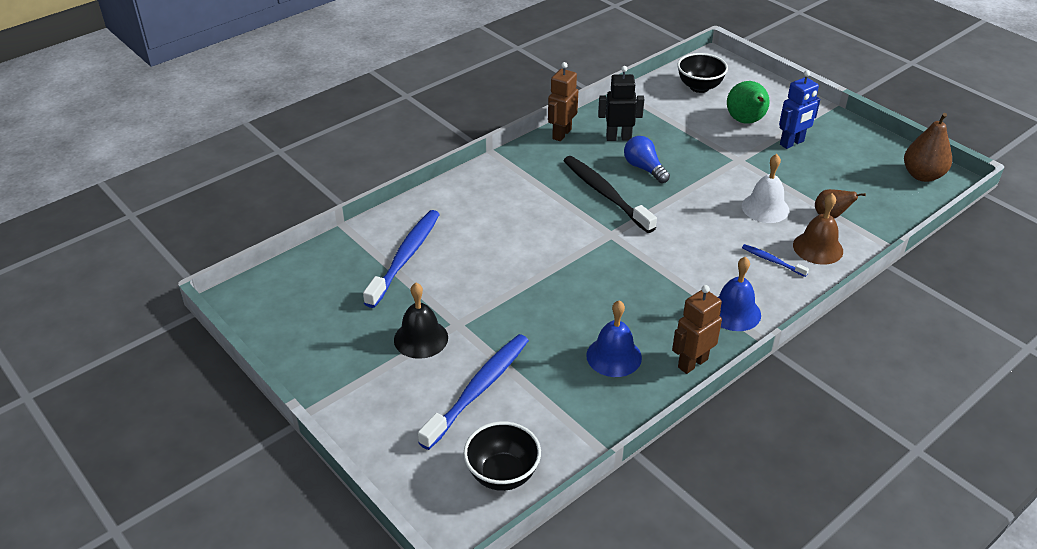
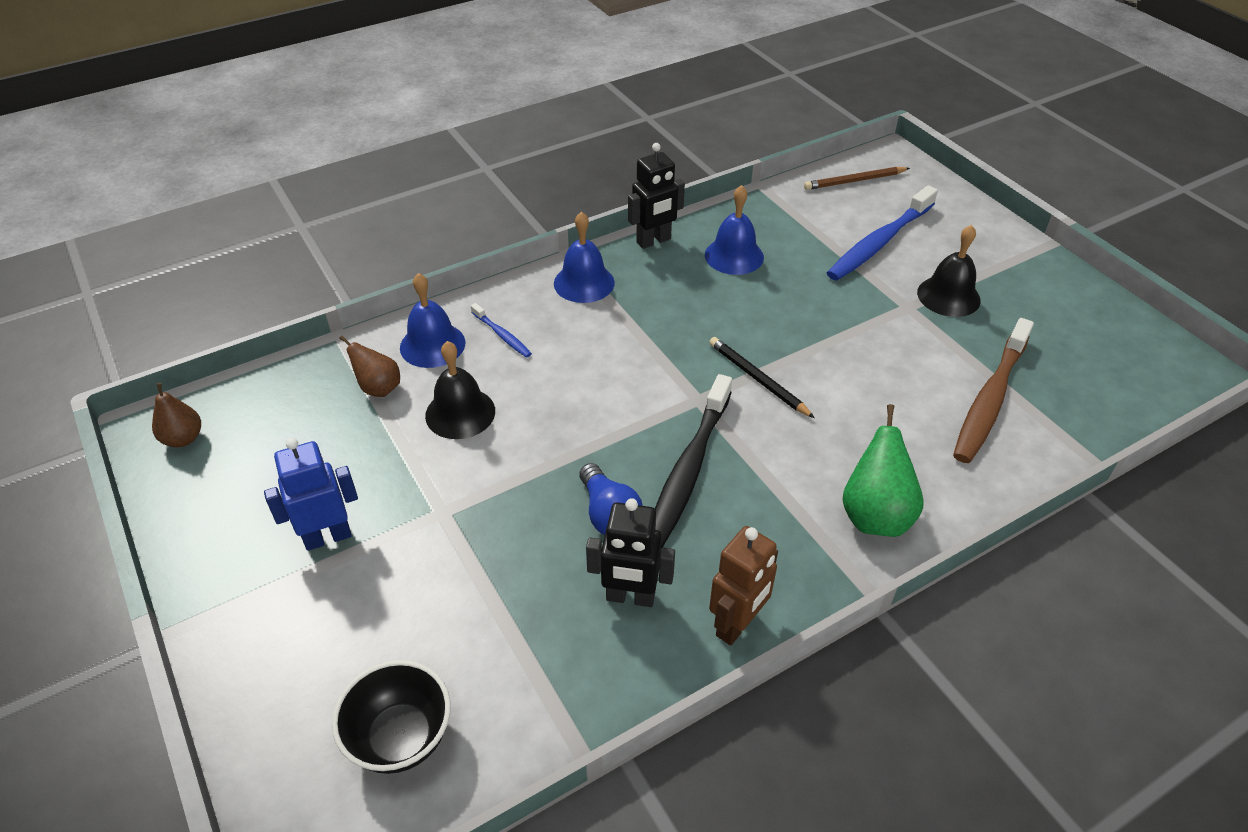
camera: 170 degrees left, 5 degrees up
(405, 257) = (990, 399): blue toothbrush -> brown toothbrush
(502, 475) = (854, 181): black bowl -> brown pencil
(572, 252) = (758, 379): none -> black pencil
(605, 194) = (688, 469): black toothbrush -> black toothbrush turned 45 degrees clockwise
(692, 363) = (654, 241): brown robot -> black robot
(746, 121) = (371, 607): green pear -> green pear (875, 515)
(765, 208) = (460, 413): white bell -> black bell
(818, 248) = (432, 345): brown bell -> blue bell
(922, 175) = (183, 439): brown pear -> brown pear, size x0.63

